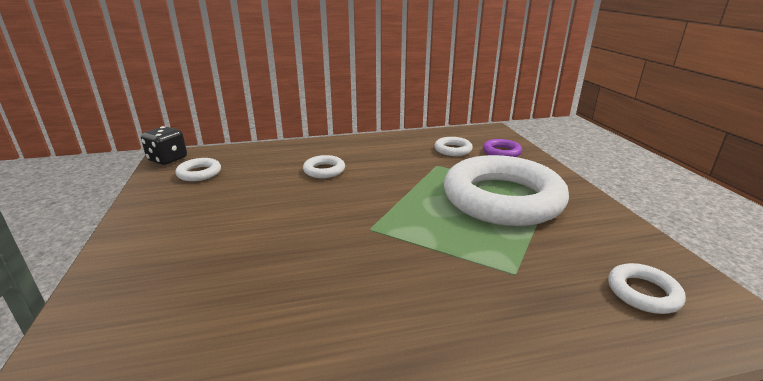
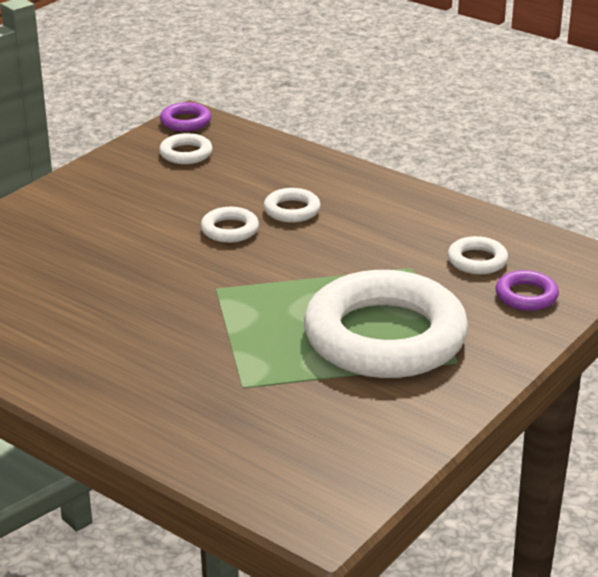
camera: 50 degrees right, 5 degrees up
(168, 159) = (185, 121): black dice -> purple ring
(643, 292) = (298, 459): white ring -> white ring (229, 230)

